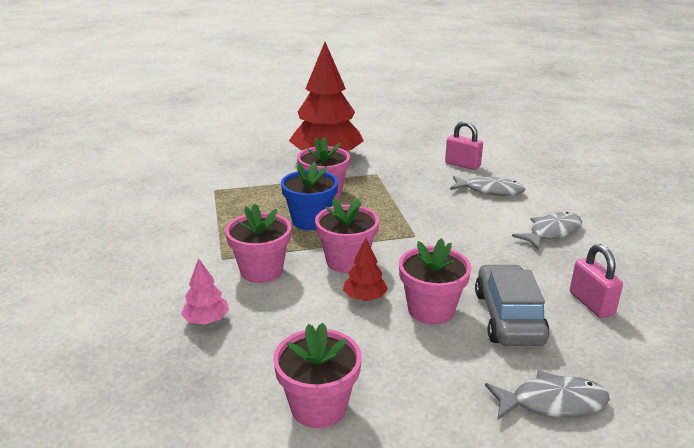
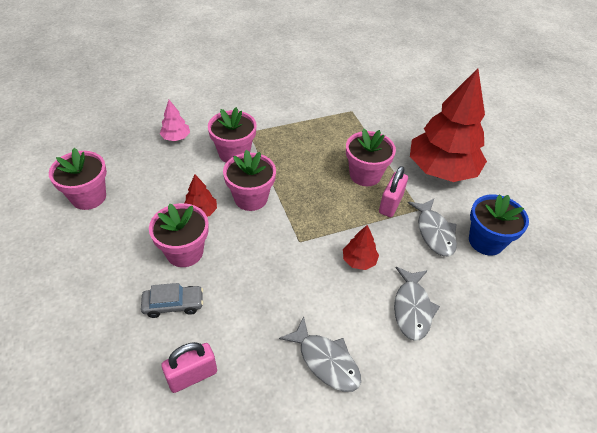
camera: 80 degrees right, 20 degrees up
(310, 221) = (312, 171): blue flower pot -> blue flower pot (486, 241)
(439, 207) = (359, 261): none -> red tree
(462, 165) = (473, 285): pink padlock -> pink padlock (390, 204)
(508, 317) = (173, 304): grey car -> grey car, size x0.60
(552, 402) = (69, 323): grey fish -> grey fish (434, 232)

